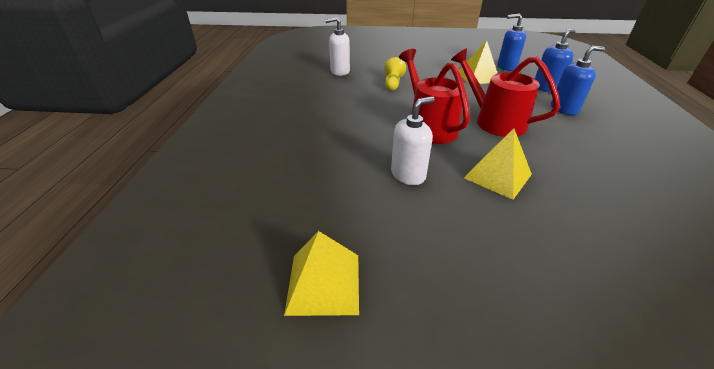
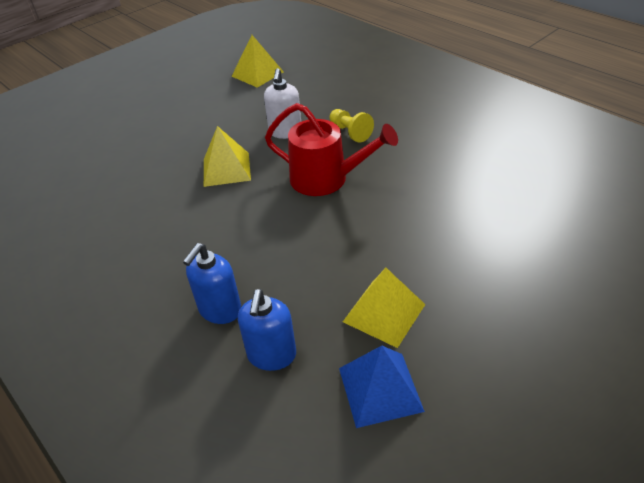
camera: 135 degrees right, 5 degrees up
(340, 71) = (534, 189): white soap dispenser -> none
(393, 83) = (449, 213): yellow pawn -> yellow pawn (350, 132)
(494, 121) = (278, 228): red watering can -> none
(506, 67) = (380, 389): blue soap dispenser -> blue pyramid

